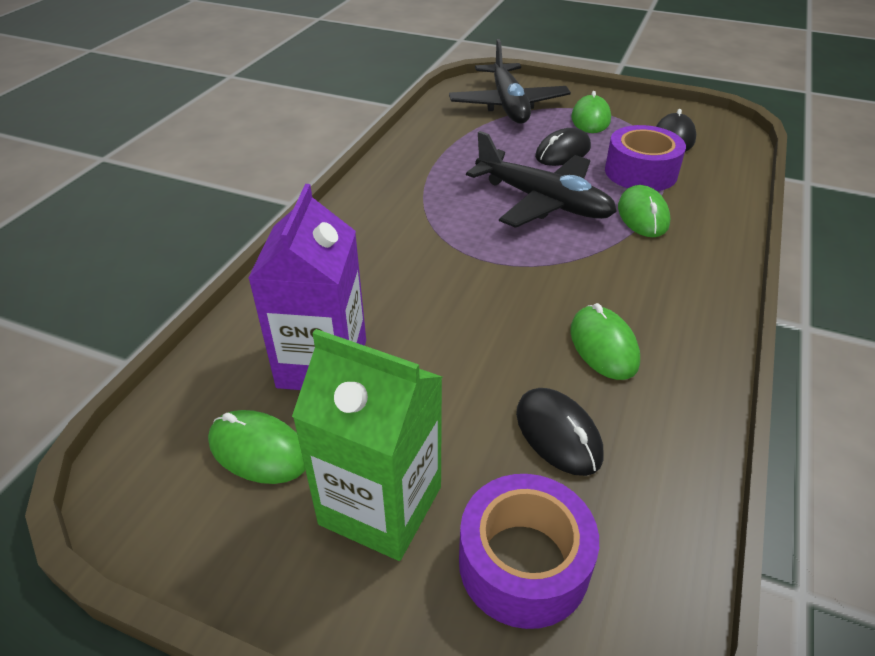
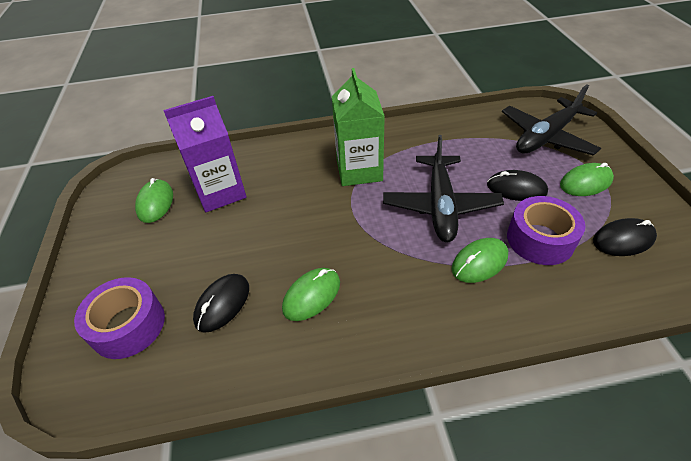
camera: 60 degrees right, 5 degrees up
(380, 505) = (142, 257): green carton -> green carton (359, 170)

